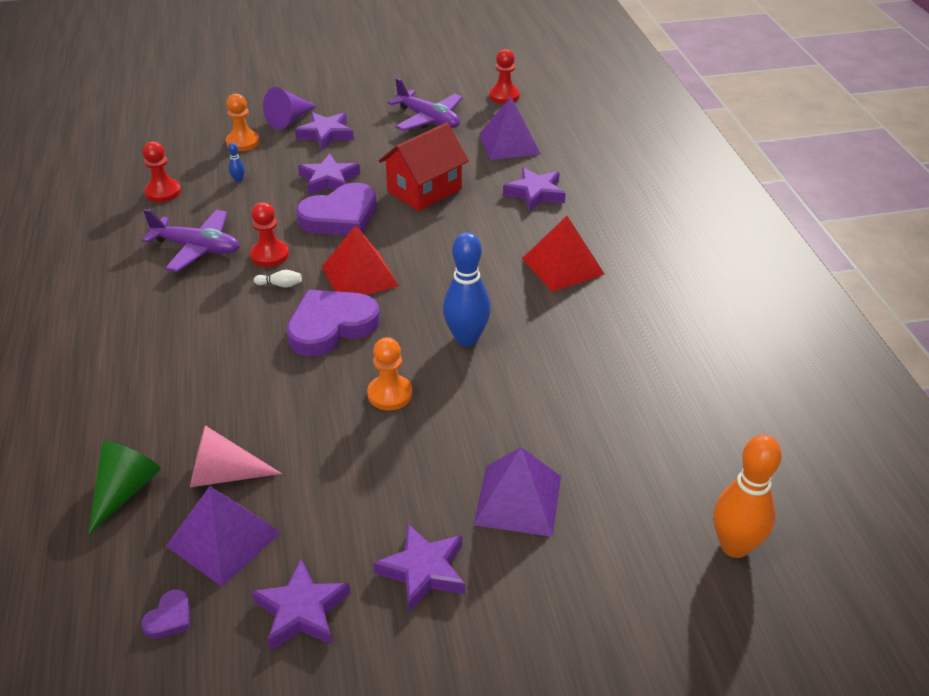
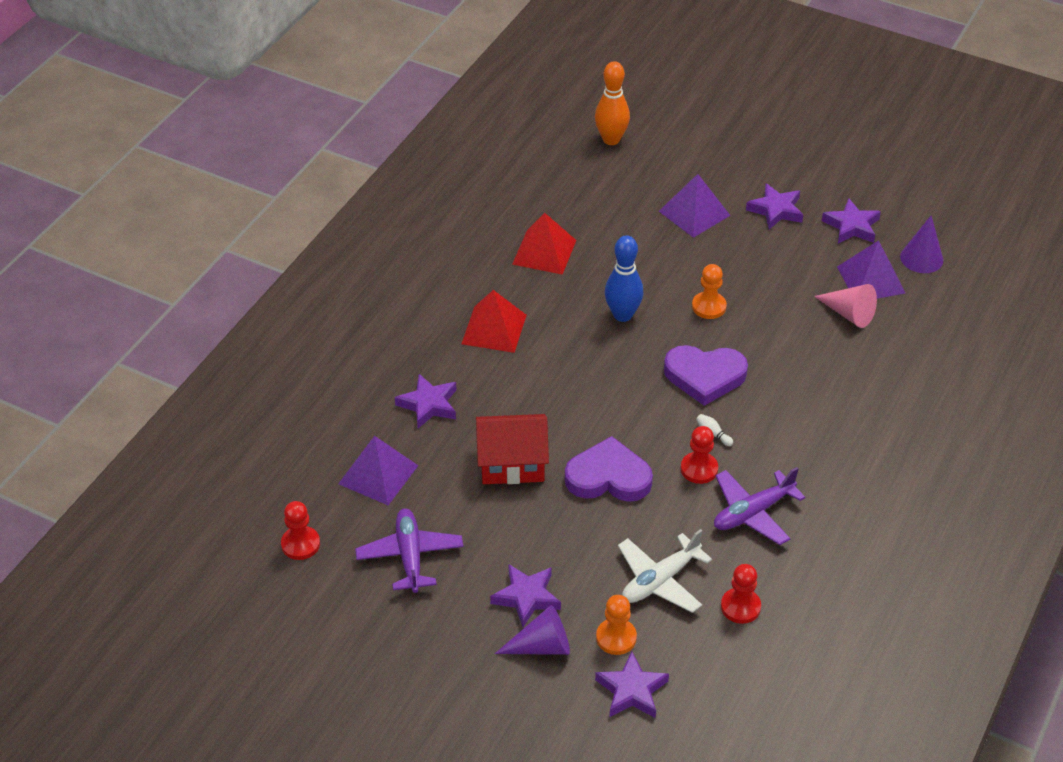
camera: 140 degrees left, 5 degrees up
(125, 491) = (914, 336): green cone -> none
(169, 617) = (921, 258): purple heart -> purple cone
(197, 248) = (753, 513): purple plane -> purple plane turned 90 degrees counterclockwise
(238, 180) = (660, 580): blue bowling pin -> white plane
(329, 180) = (580, 528): purple star -> purple star (632, 690)
(360, 276) = (647, 407): red pyramid -> red pyramid (544, 252)

